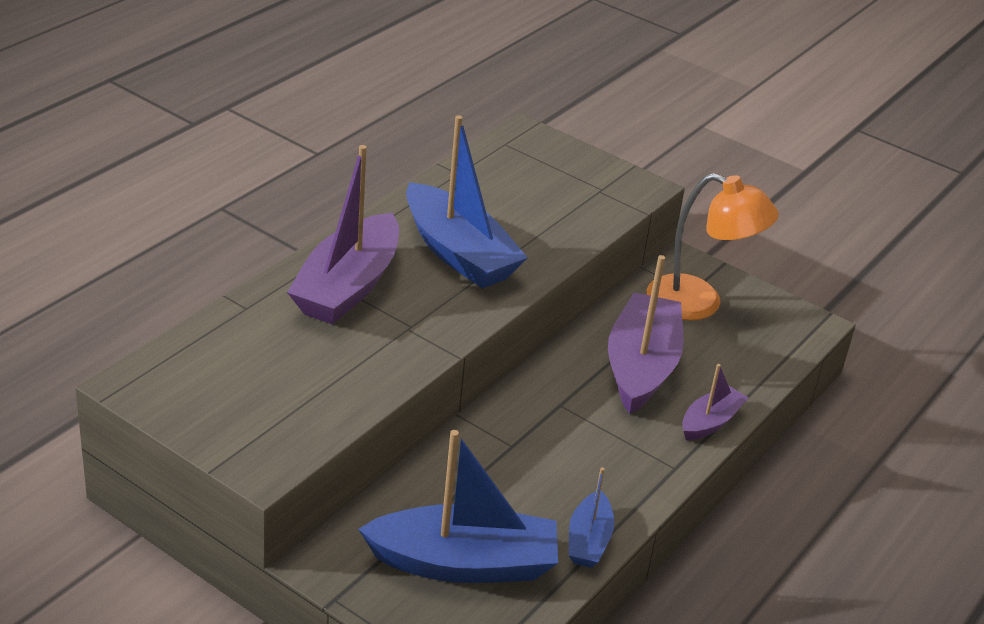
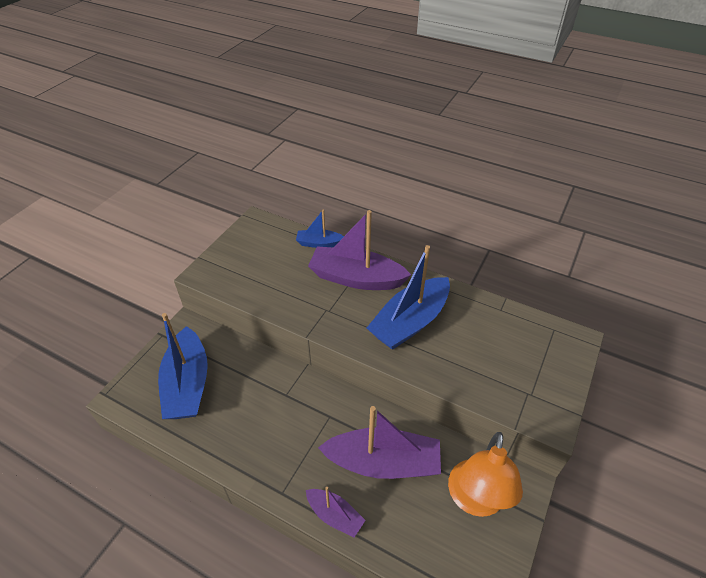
camera: 85 degrees right, 10 degrees up
(588, 540) = (209, 445): blue boat -> blue boat (319, 243)

